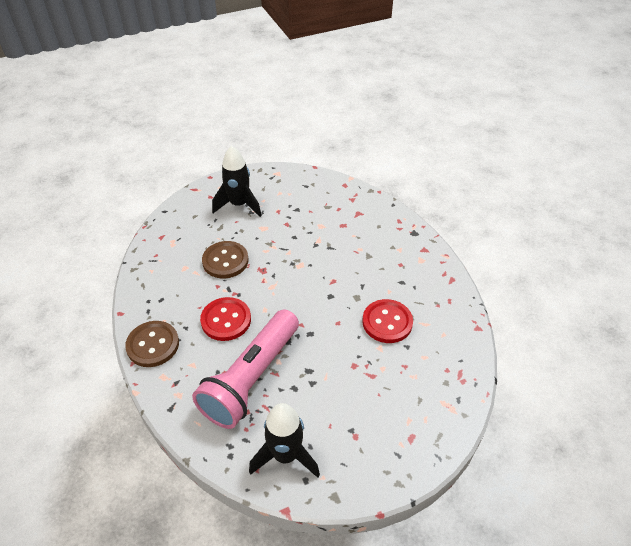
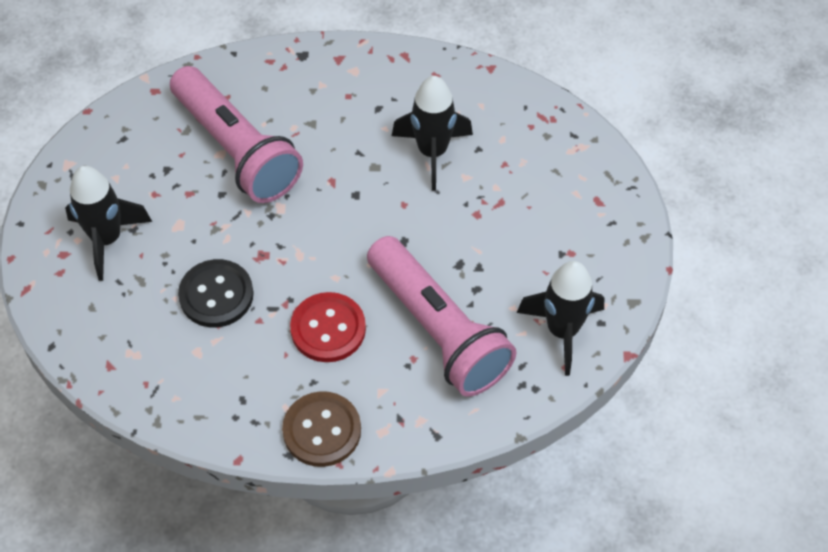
camera: 65 degrees left, 10 degrees up
(225, 261) = (216, 295): brown button -> black button
(328, 231) = (236, 149): none -> pink flashlight
(387, 322) = (432, 152): red button -> black rocket

